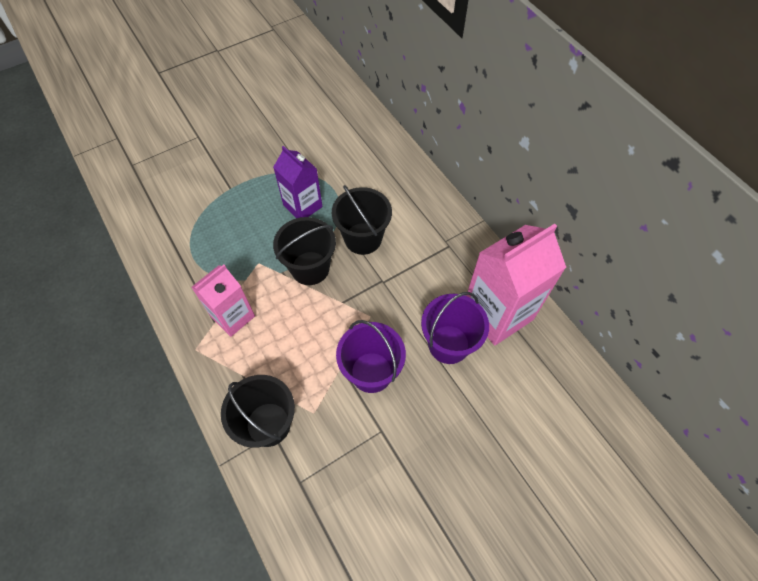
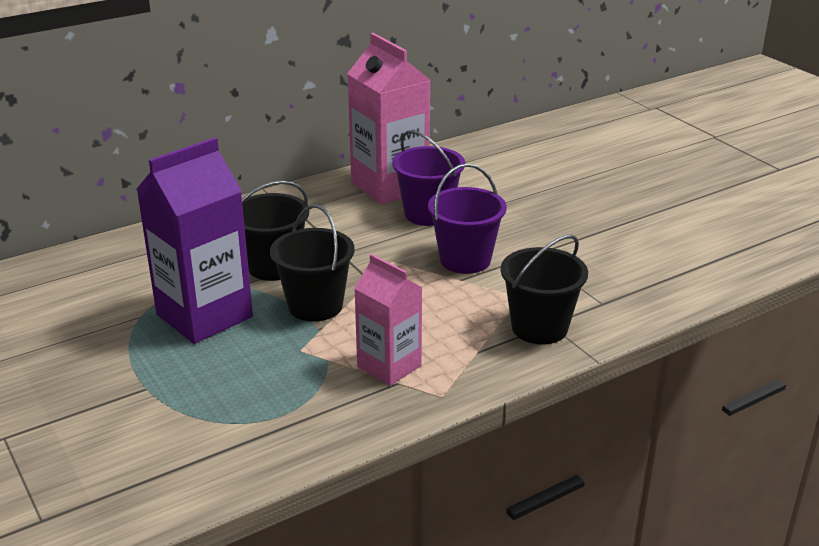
camera: 90 degrees left, 30 degrees down
(302, 206) = (204, 316): purple carton -> purple carton, size x1.62

